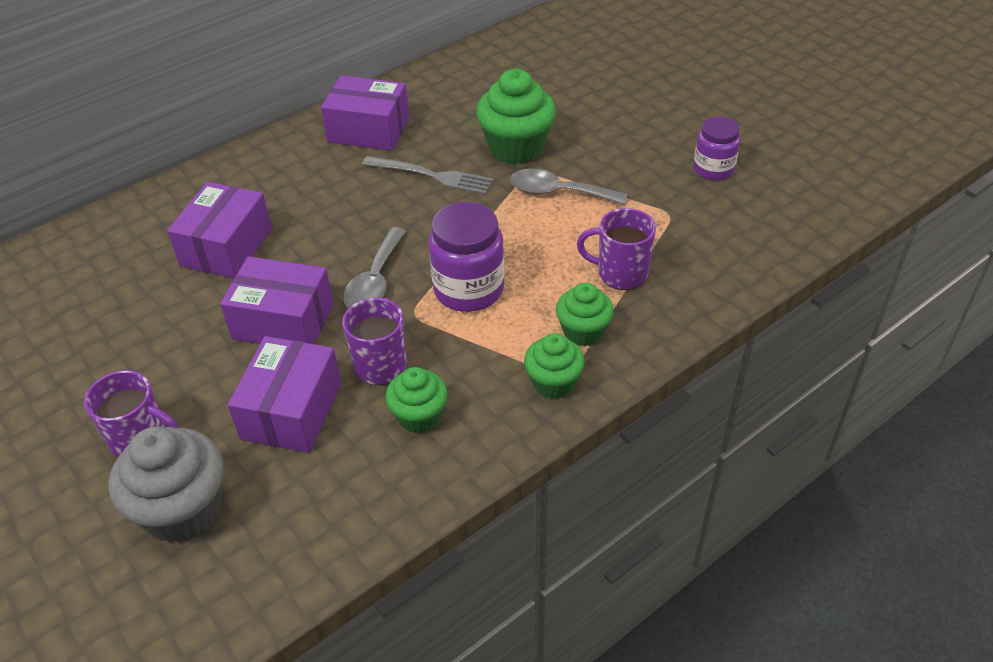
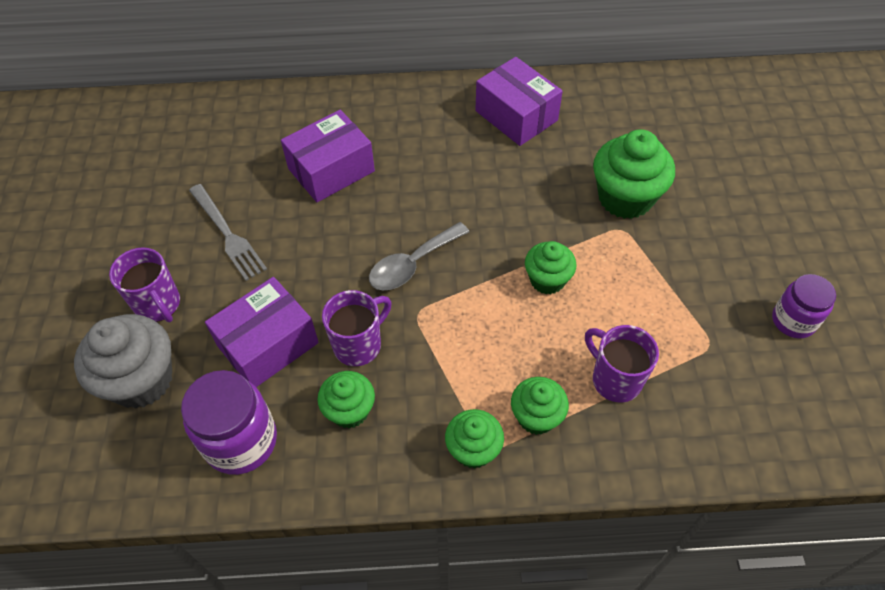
camera: 35 degrees right, 10 degrees up
(283, 321) = (320, 261): purple box -> none
(433, 176) = (533, 189): grey fork -> grey fork (228, 235)
(468, 289) = (476, 316): purple jar -> purple jar (241, 441)
(504, 234) = (547, 280): none -> green cupcake
(558, 192) = (626, 264): grey spoon -> none

